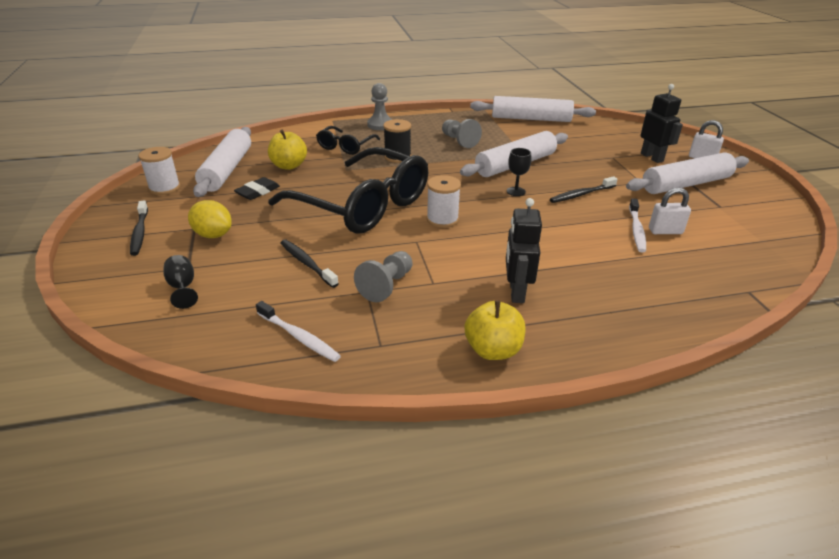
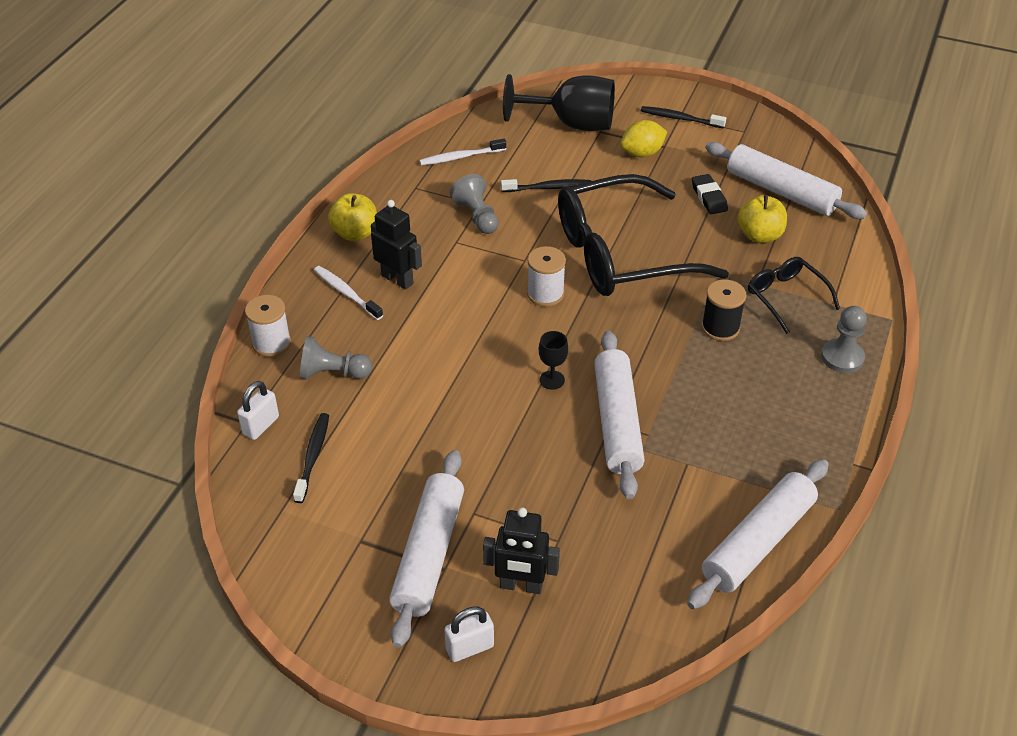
camera: 125 degrees right, 10 degrees up
(164, 188) = (765, 145): white spool -> white spool (271, 343)
(183, 287) = (572, 123): black goblet -> black goblet, size x2.26
(459, 141) = (729, 408): grey pawn -> grey pawn (333, 373)
(581, 194) = (497, 431): black toothbrush -> black toothbrush (313, 457)
(636, 230) = (395, 422): white toothbrush -> white toothbrush (346, 293)
(665, 231) = (371, 443): white padlock -> white padlock (261, 425)

